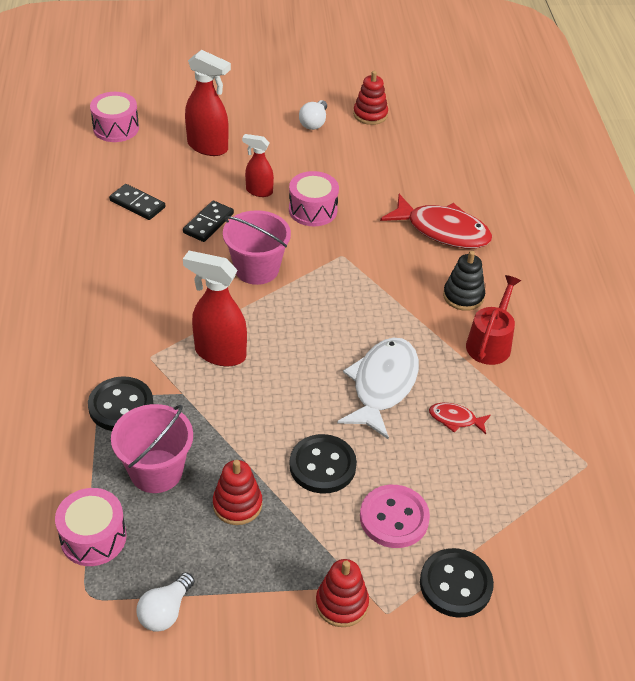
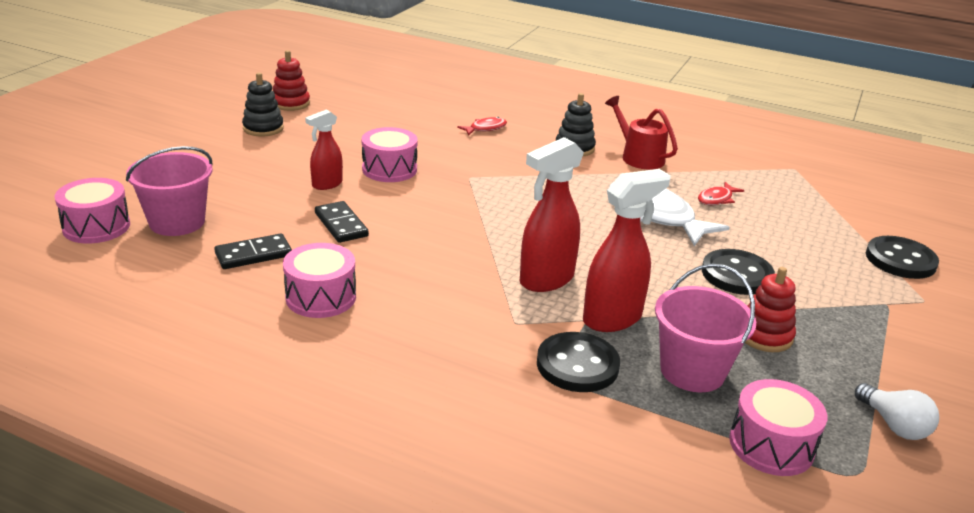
camera: 60 degrees left, 15 degrees down
(111, 255) = (321, 297): none -> pink drum
(208, 147) = (218, 187): red spray bottle -> red spray bottle (613, 318)
(257, 269) = (442, 222): pink bucket -> pink bucket (177, 222)
(314, 123) = (263, 128): white light bulb -> black stacking toy
(341, 603) = (908, 319): red stacking toy -> none
(394, 518) = (816, 262): pink button -> none
(442, 230) = (485, 128): red fish -> red fish, size x0.47

